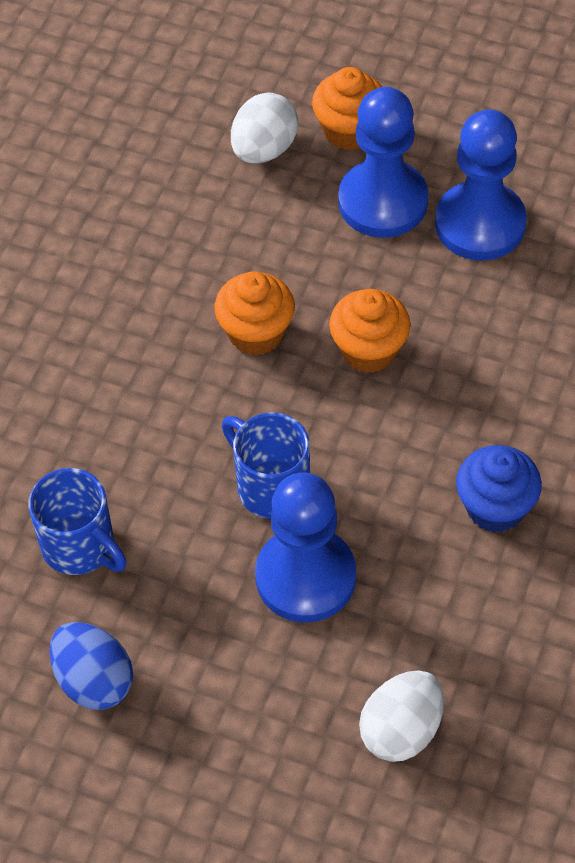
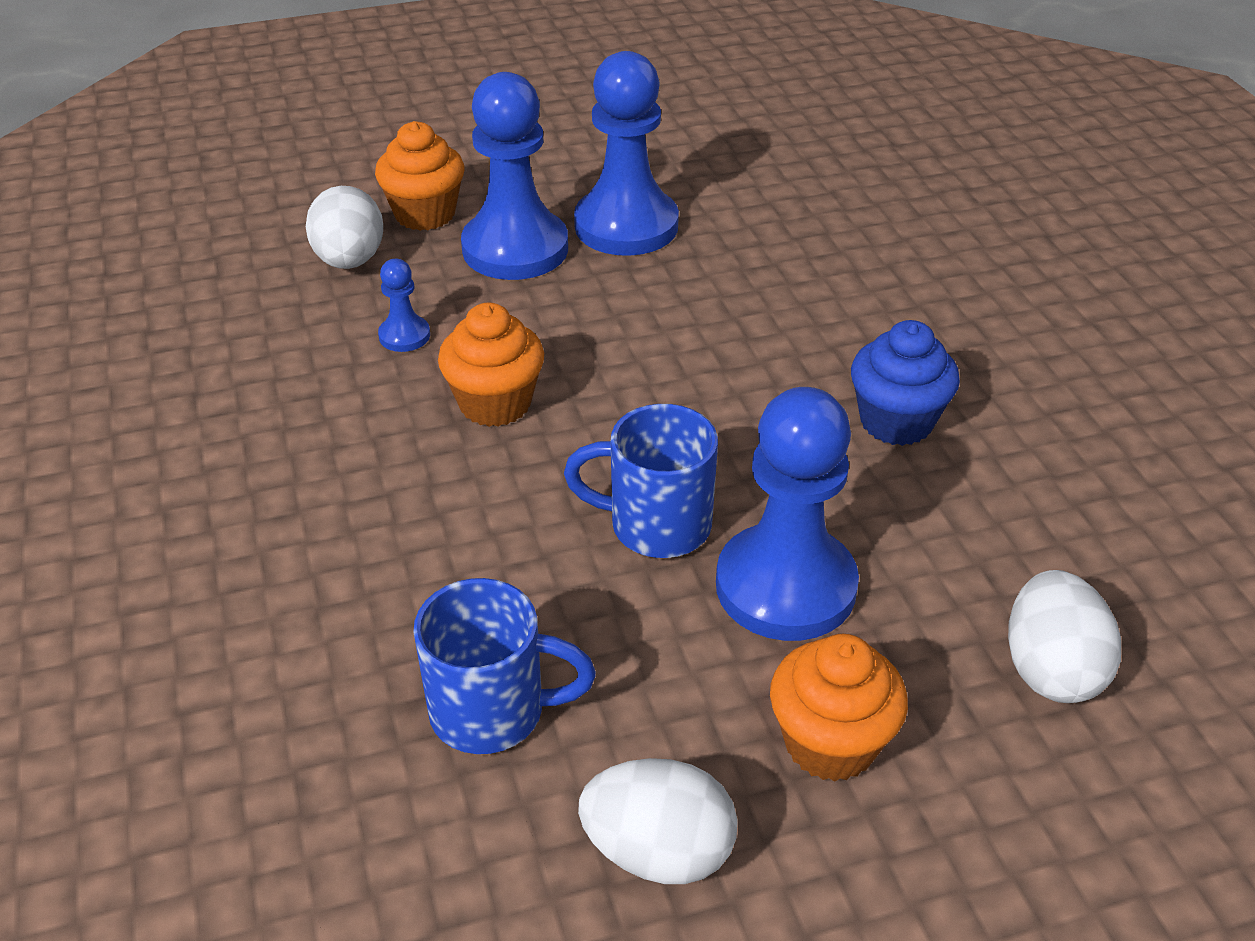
camera: 40 degrees left, 15 degrees down
(94, 681) = (658, 851): blue egg -> white egg
(246, 240) = (404, 336): none -> blue pawn
(369, 350) = (629, 362): orange cupcake -> orange cupcake (830, 743)

